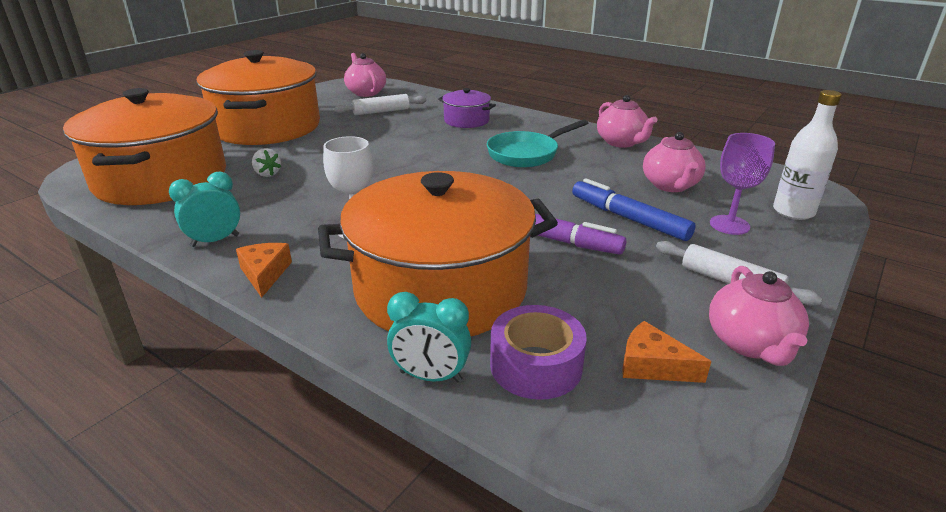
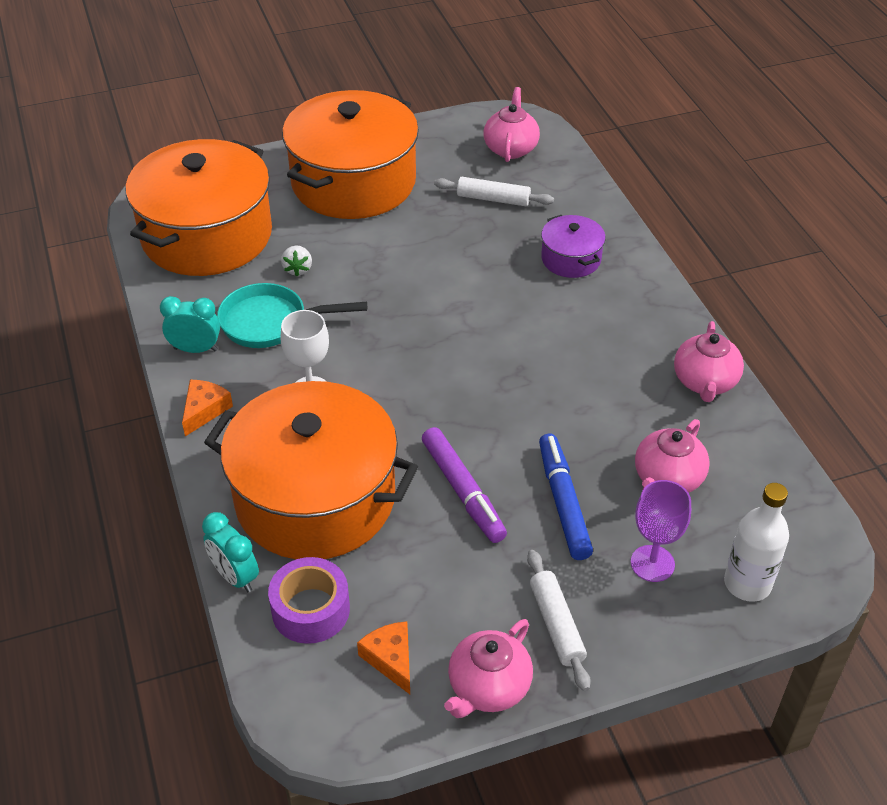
camera: 35 degrees right, 15 degrees up
(527, 154) = (573, 353): turquoise pan -> turquoise pan (270, 322)

